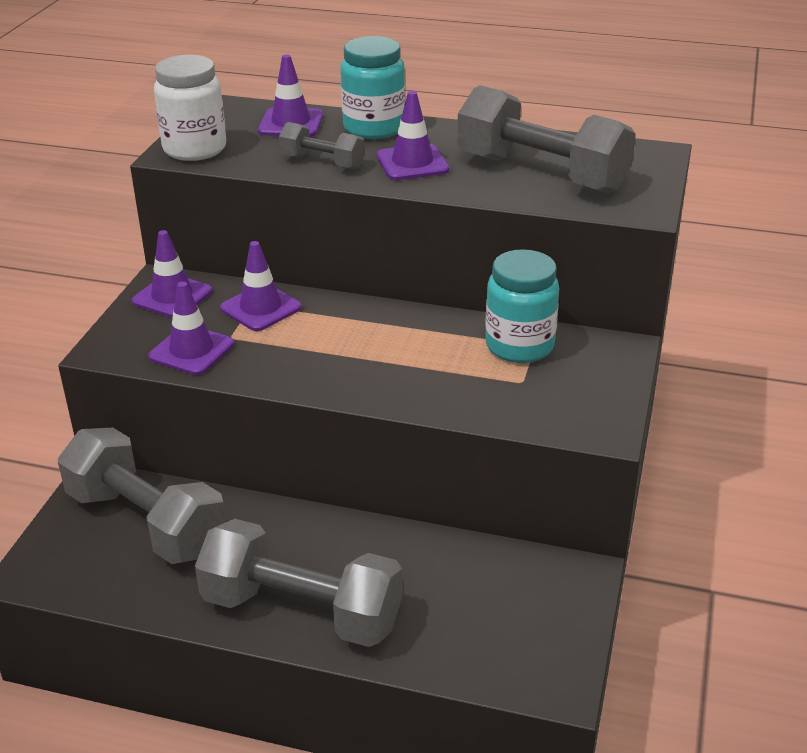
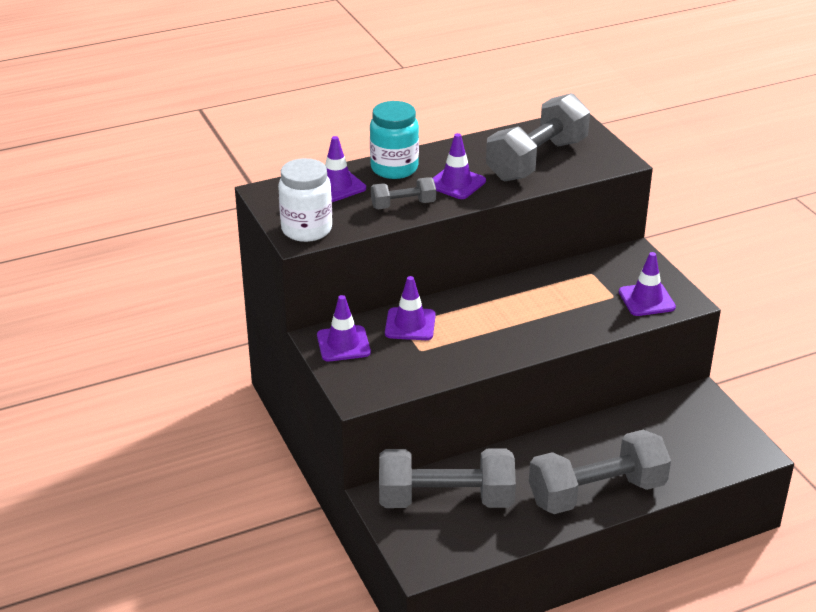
camera: 40 degrees left, 0 degrees up
(191, 350) = (411, 370): purple traffic cone -> purple traffic cone (646, 300)
(519, 346) = (585, 276): turquoise jar -> none
(541, 173) = (537, 160): grey dumbbell -> grey dumbbell turned 45 degrees counterclockwise

